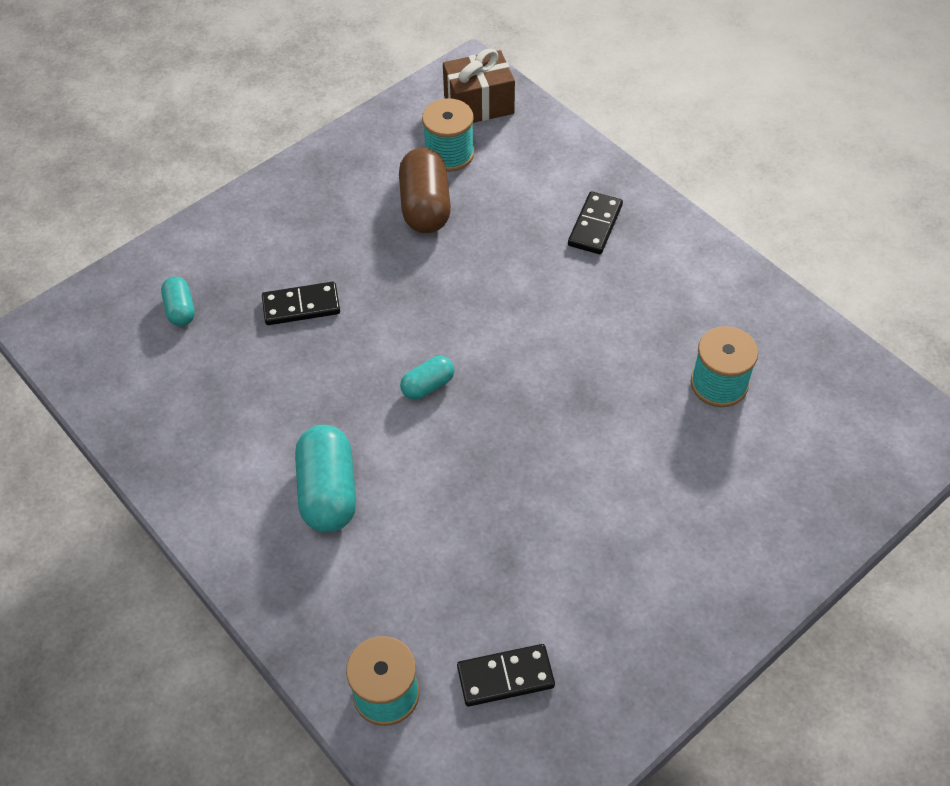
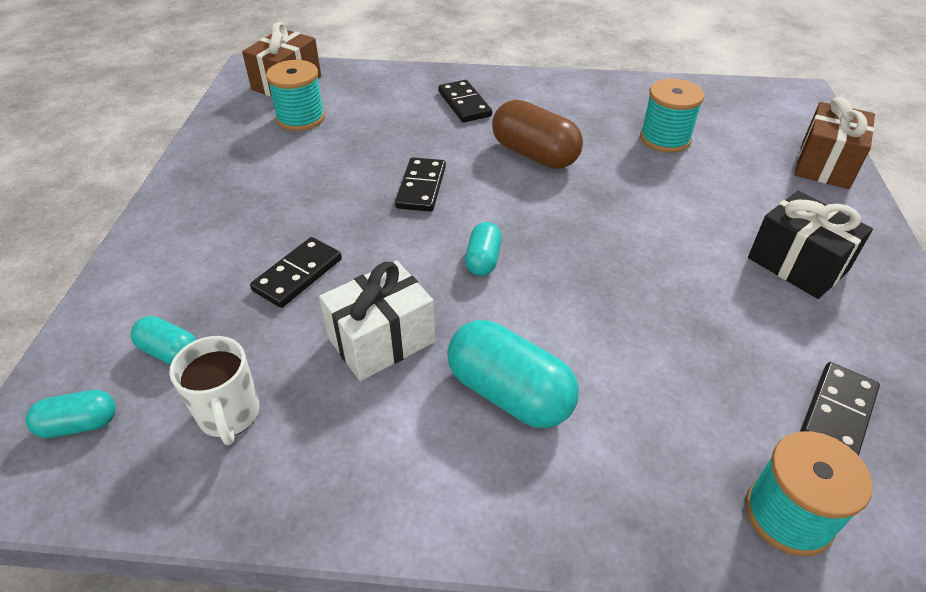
camera: 45 degrees left, 10 degrees down
(100, 324) = (79, 424): none -> turquoise capsule
(172, 378) = (229, 415): none -> white mug
(298, 395) = (381, 340): none -> white gift
(425, 206) = (323, 155): brown capsule -> brown capsule (534, 154)
(460, 289) = (421, 187): none -> black domino
(649, 570) = (797, 264): none -> black gift
(825, 515) = (825, 165): none -> brown gift

